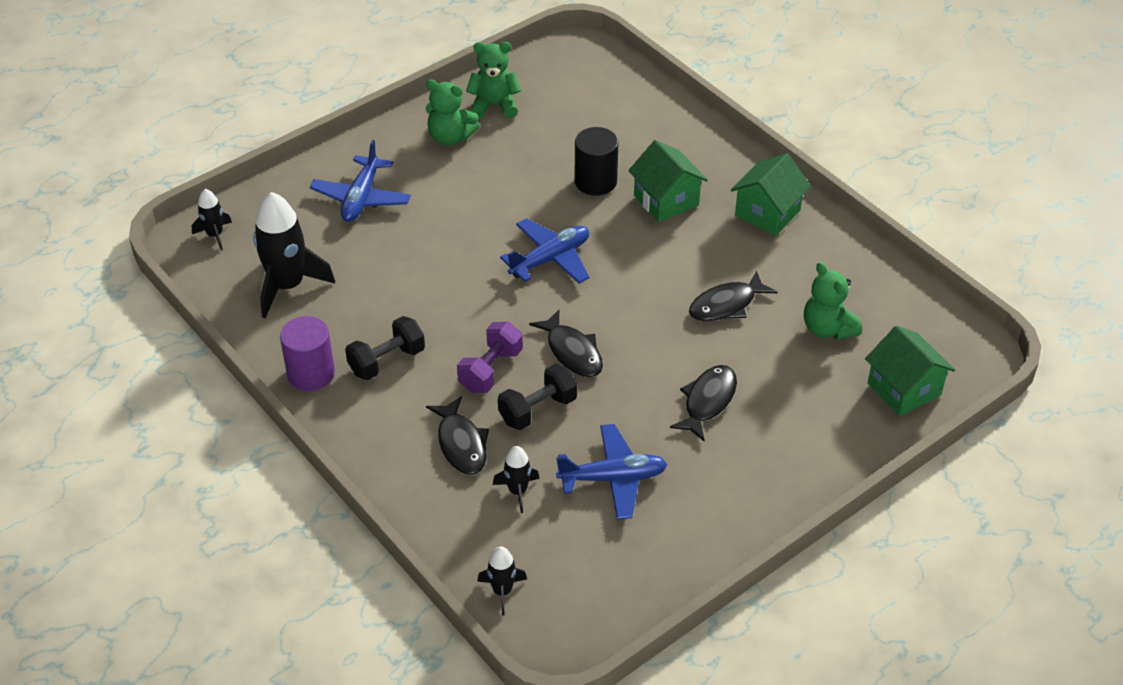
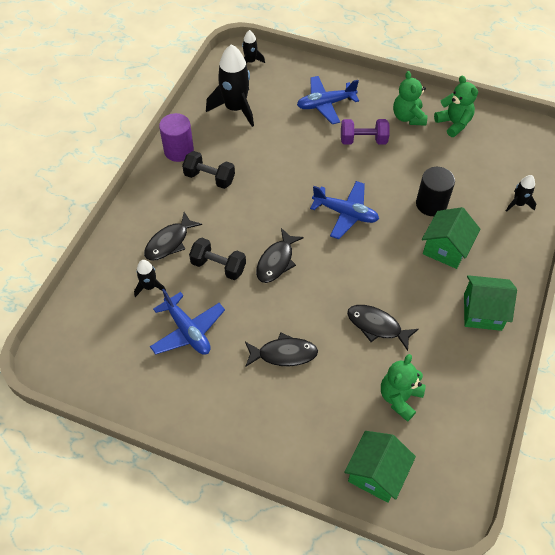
camera: 60 degrees right, 10 degrees up
(491, 370) = (234, 228): purple dumbbell -> purple dumbbell (363, 140)
(502, 591) = (72, 315): black rocket -> black rocket (518, 204)

